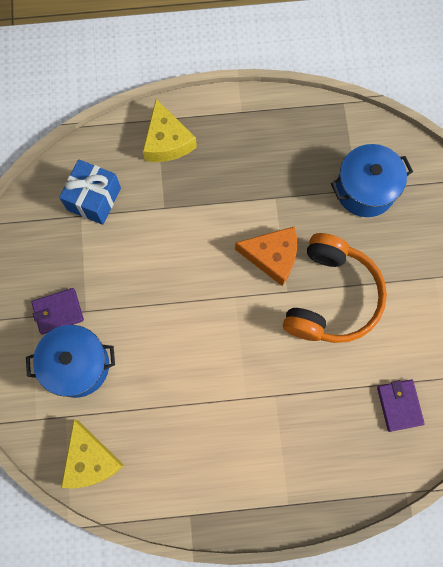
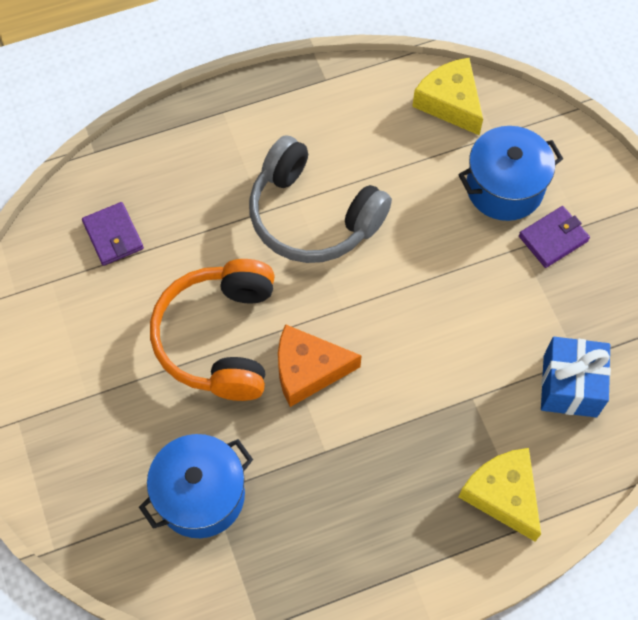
camera: 165 degrees right, 10 degrees down
(237, 380) = (312, 216): none -> grey headphones

